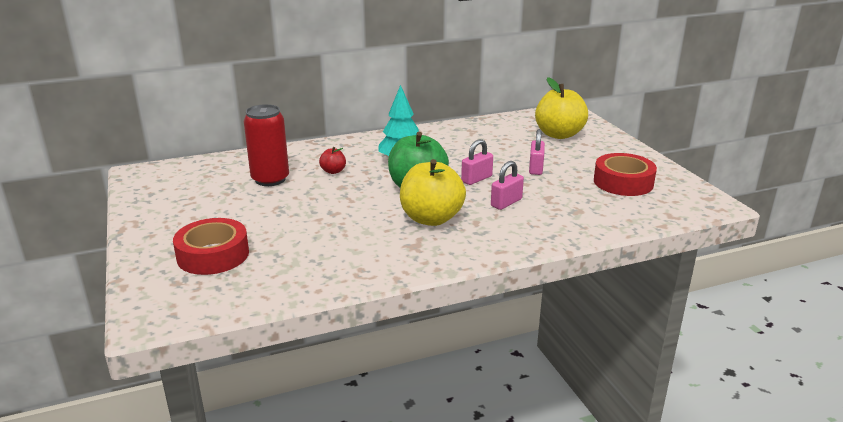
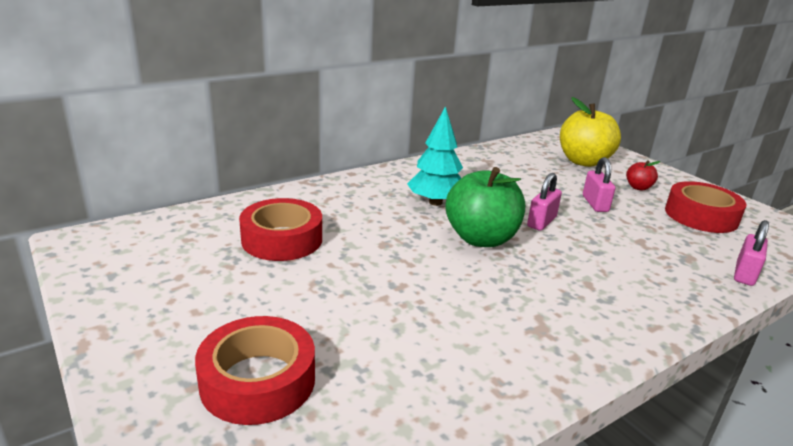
camera: 15 degrees left, 0 degrees up
(270, 179) = (282, 239): red can -> red tape
(333, 171) = (360, 222): red apple -> red apple (638, 187)
(431, 218) = (531, 283): yellow apple -> none
(506, 203) = (601, 252): pink padlock -> pink padlock (744, 274)

